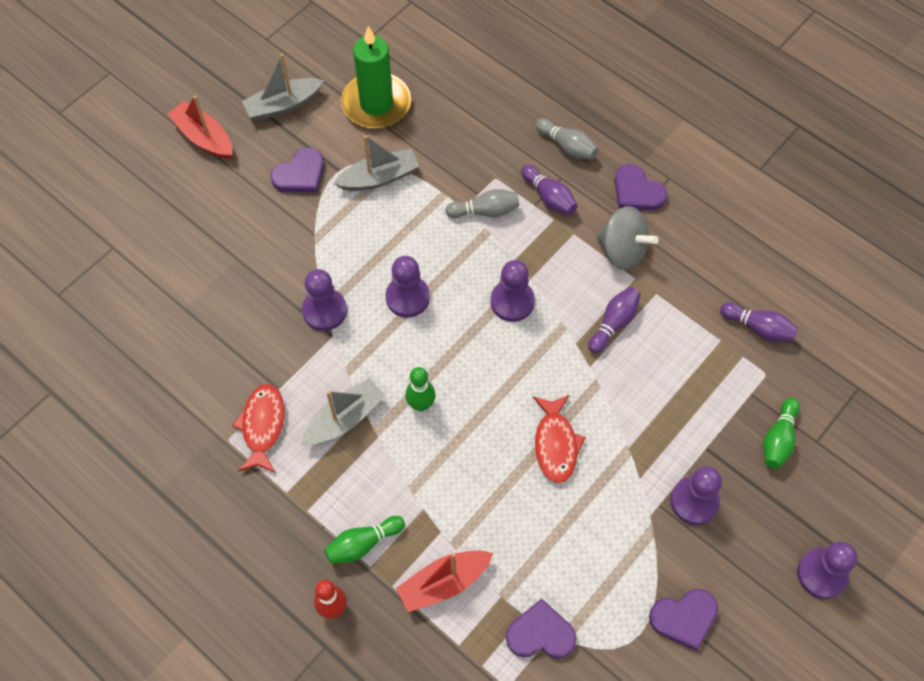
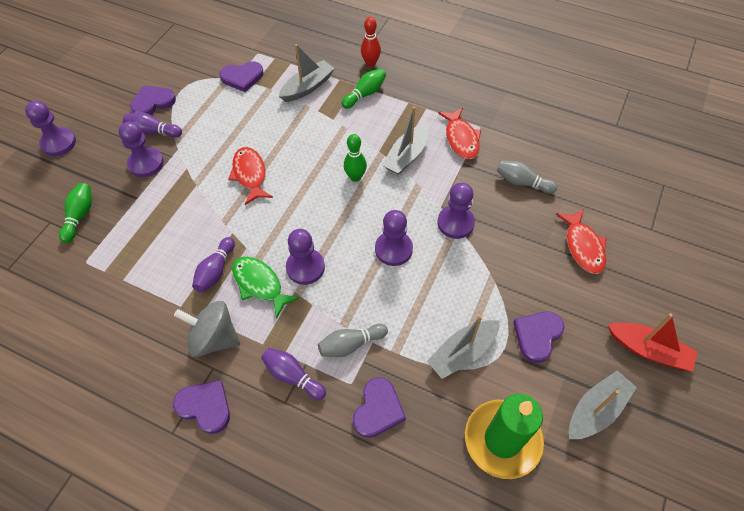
camera: 165 degrees right, 5 degrees down
(200, 247) = (583, 247): none -> red fish
(444, 583) = (307, 87): red boat -> grey boat
(476, 151) = (378, 409): none -> purple heart
(566, 295) = (260, 284): none -> green fish
(567, 146) = (285, 442): grey bowling pin -> grey bowling pin (522, 182)
(758, 328) = (88, 298): purple bowling pin -> purple bowling pin (153, 131)

